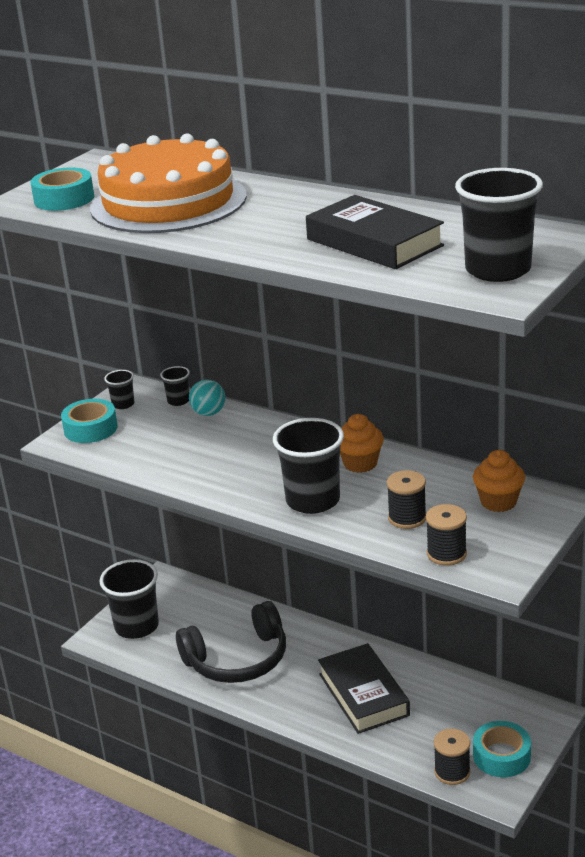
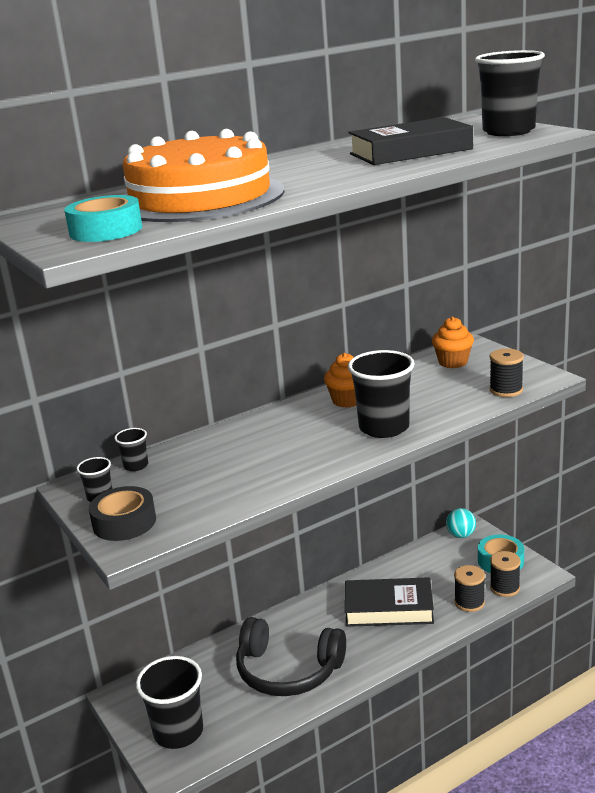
camera: 65 degrees left, 5 degrees down
(90, 429) = (124, 522): turquoise tape -> black tape
(209, 413) = (180, 453): turquoise ball -> turquoise ball (461, 535)
(238, 659) = (288, 671): black headphones -> black headphones turned 105 degrees clockwise
(407, 518) = (445, 396): black spool -> black spool (469, 602)

